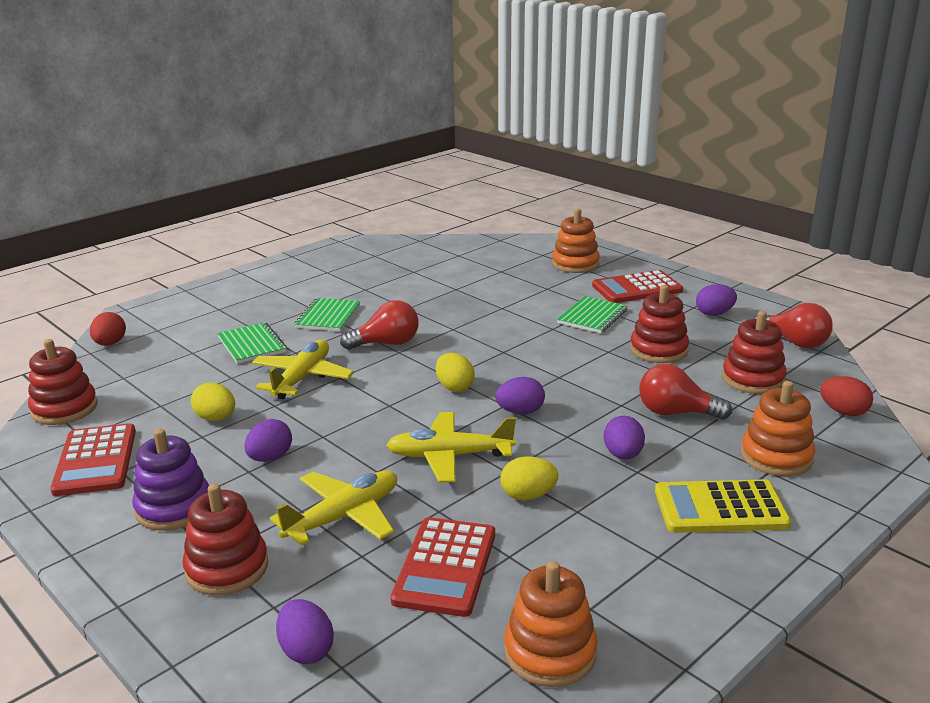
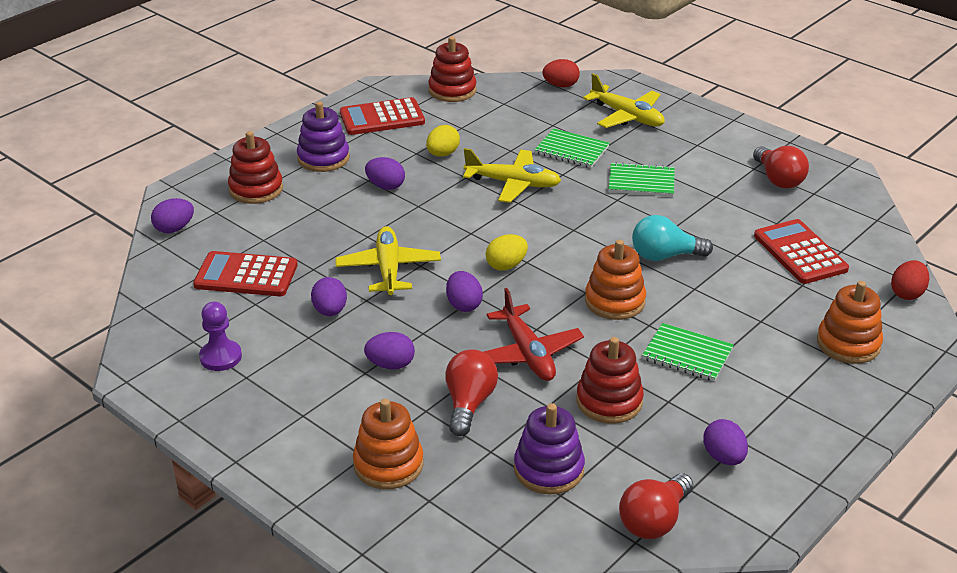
camera: 85 degrees right, 10 degrees up
(251, 345) = (571, 150): green notebook -> green notebook turned 60 degrees clockwise
(344, 516) = (308, 227): yellow plane -> yellow plane (627, 116)
(386, 344) = (588, 221): red light bulb -> red light bulb (778, 179)
(453, 315) = (664, 256): none -> turquoise light bulb
(528, 496) = (330, 311): yellow egg -> purple egg
(550, 652) = (153, 322): orange stacking toy -> orange stacking toy (615, 301)
(597, 382) = (528, 353): none -> red plane
(622, 580) = (220, 357): none -> purple pawn
(637, 288) = (785, 394): red calculator -> red calculator (800, 252)
(720, 508) = (307, 417): yellow calculator -> none
(753, 379) = (548, 469): red stacking toy -> purple stacking toy
(843, 412) = (481, 532): red egg -> red egg (907, 293)

